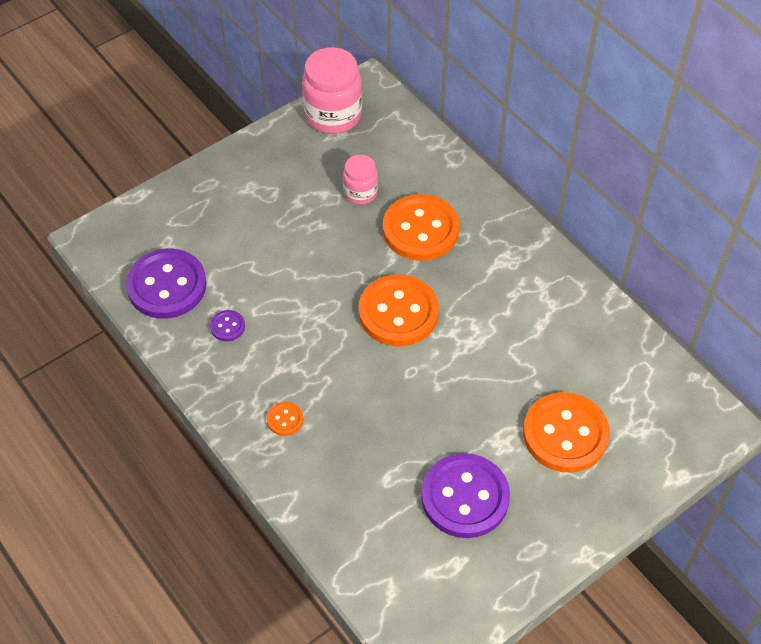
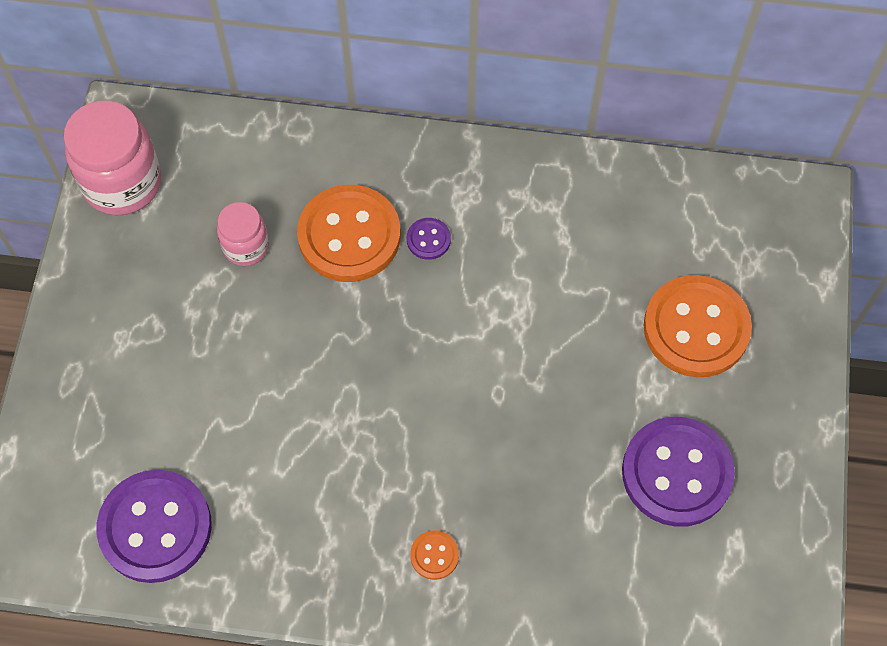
camera: 45 degrees left, 10 degrees up
(227, 326) = (269, 513): purple button -> purple button (428, 239)
(398, 312) = (421, 343): orange button -> none

